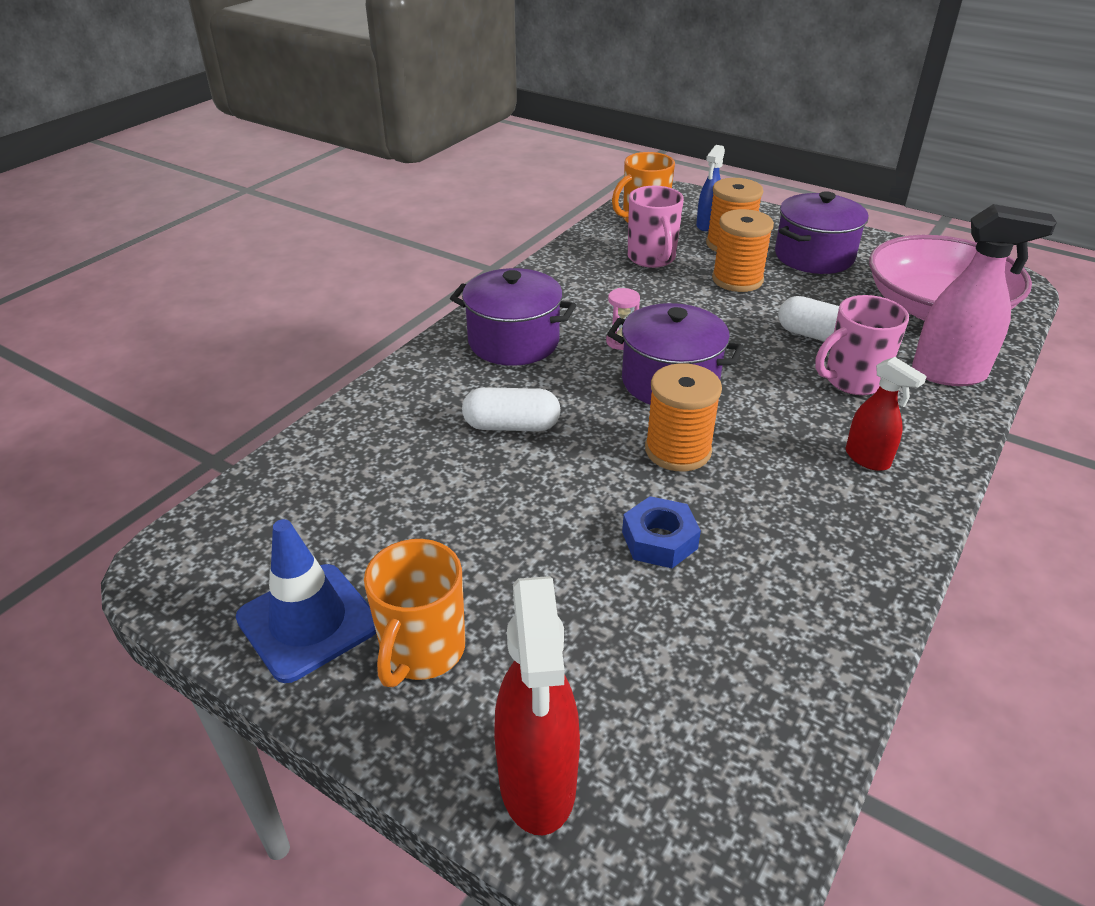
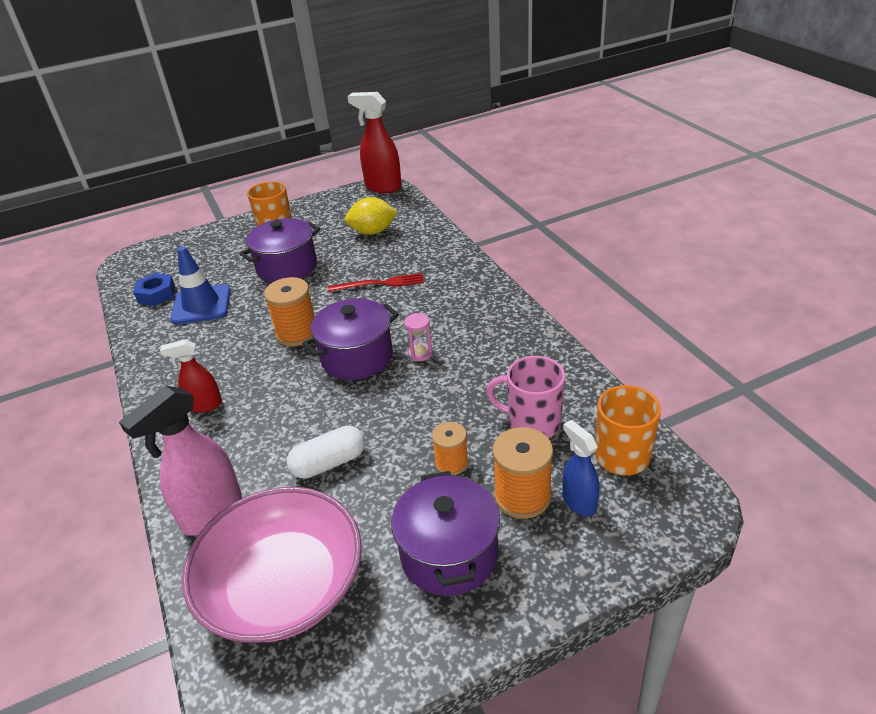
camera: 125 degrees right, 0 degrees up
(308, 622) = (318, 211): blue traffic cone -> blue traffic cone (201, 305)
(363, 498) = (373, 232): none -> yellow lemon
(511, 426) = (379, 284): white capsule -> red fork
(513, 342) = (463, 307): purple pot -> purple pot (287, 267)
(537, 783) = (199, 241): red spray bottle -> red spray bottle (383, 187)
(659, 540) = (251, 302): blue nut -> blue nut (156, 294)
(737, 280) = (451, 463): orange spool -> orange spool, size x0.63
(852, 380) = (266, 448): pink mug -> none

